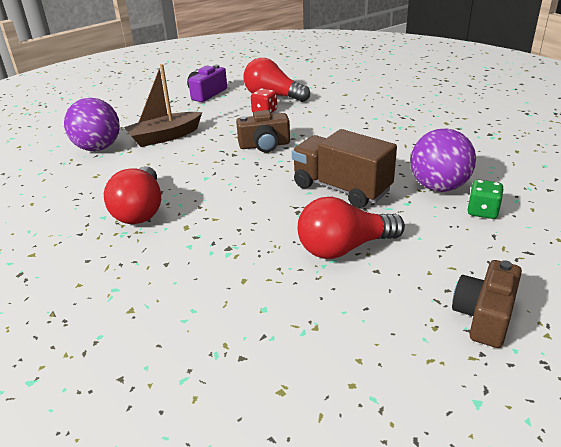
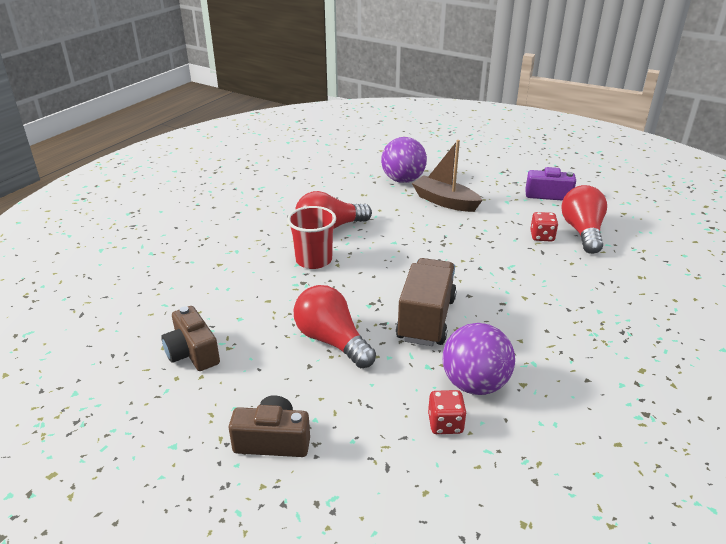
camera: 65 degrees right, 0 degrees up
(192, 232) = (314, 260): none -> red cup
(264, 145) = (473, 255): brown camera -> brown camera (192, 352)
(482, 211) = (445, 424): green dice -> red dice

